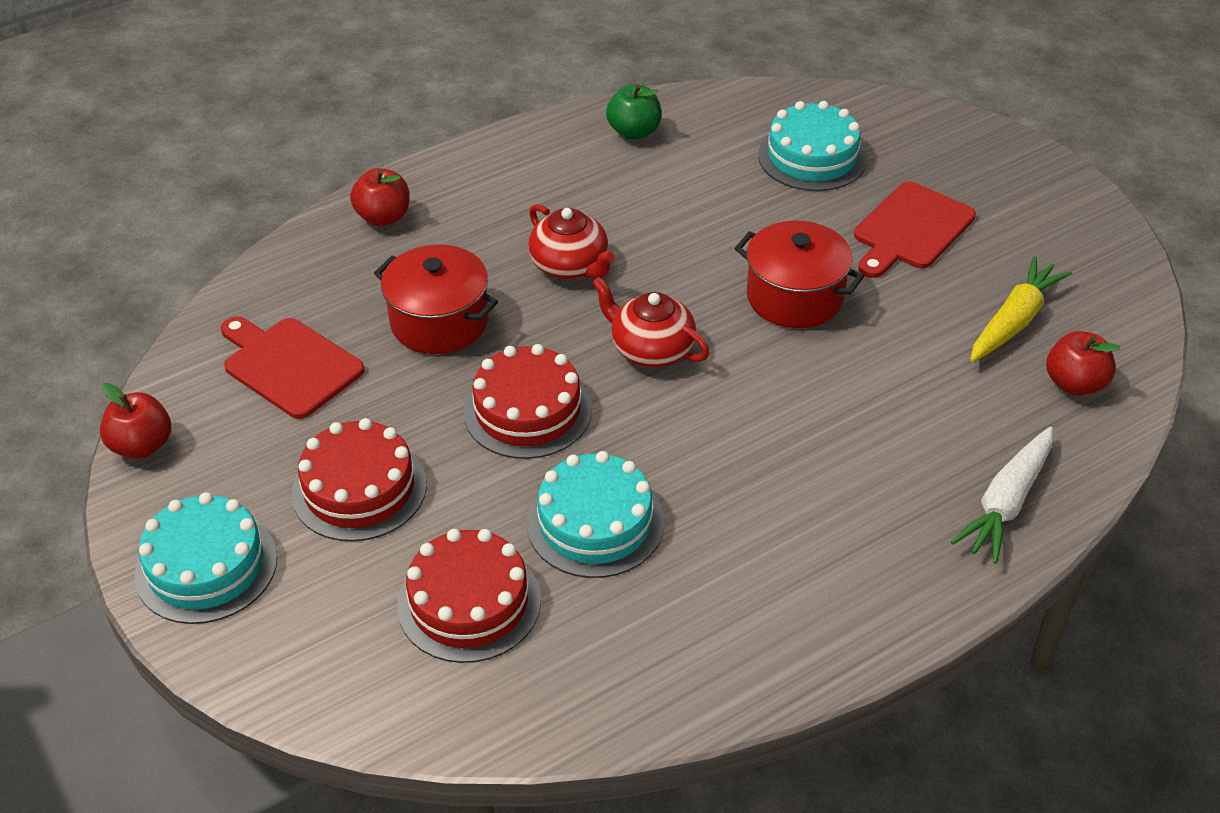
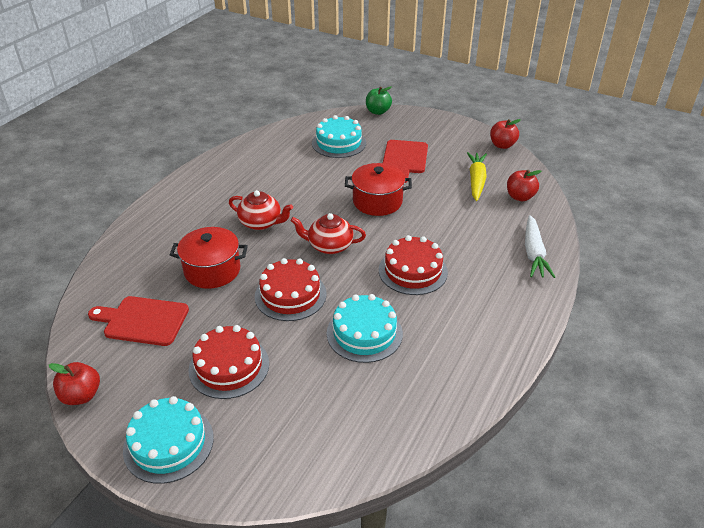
camera: 30 degrees left, 5 degrees down
(383, 217) = (144, 232): red apple -> red apple (502, 145)
(469, 602) = (331, 397): red cake -> red cake (413, 271)
(634, 131) = (247, 156): green apple -> green apple (378, 111)

